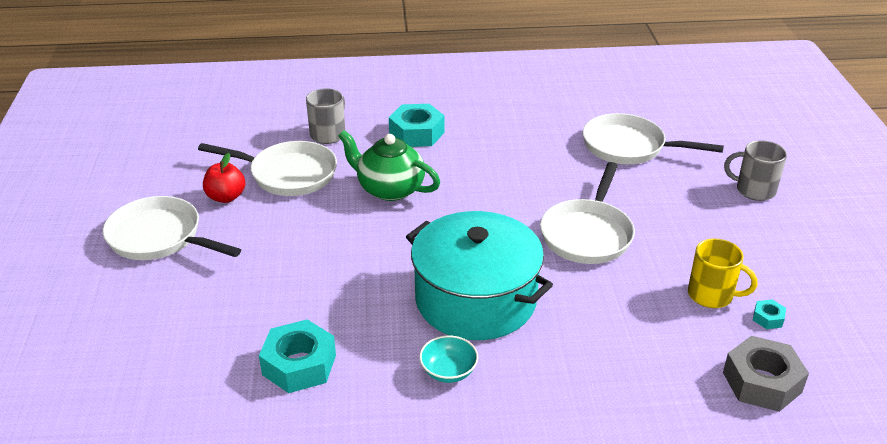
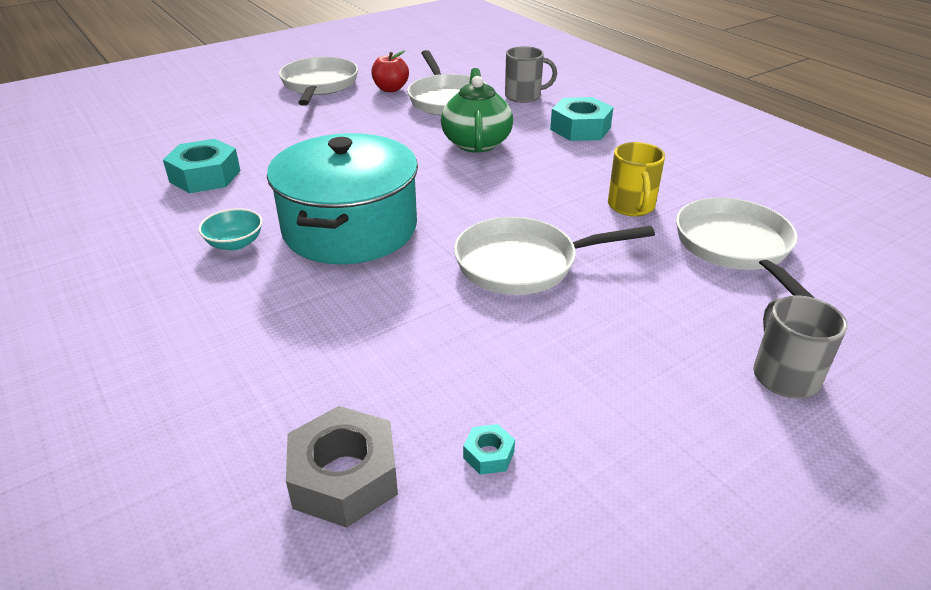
camera: 60 degrees right, 0 degrees up
(711, 295) = (494, 388): yellow mug -> yellow mug (631, 206)

